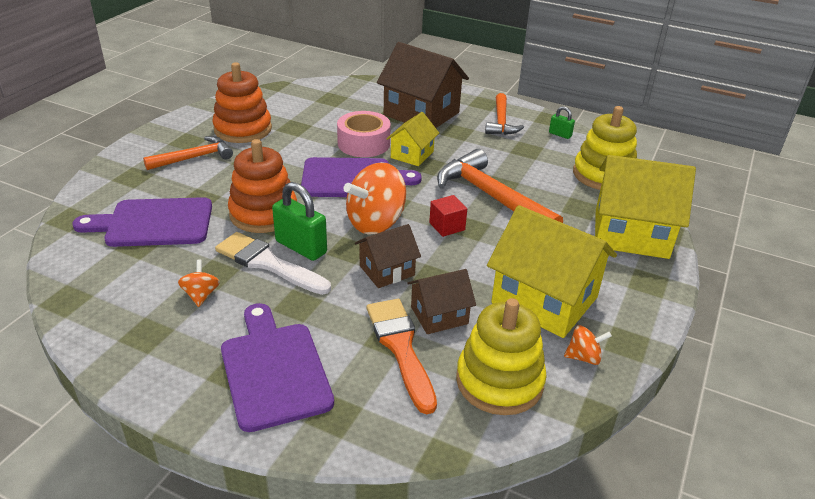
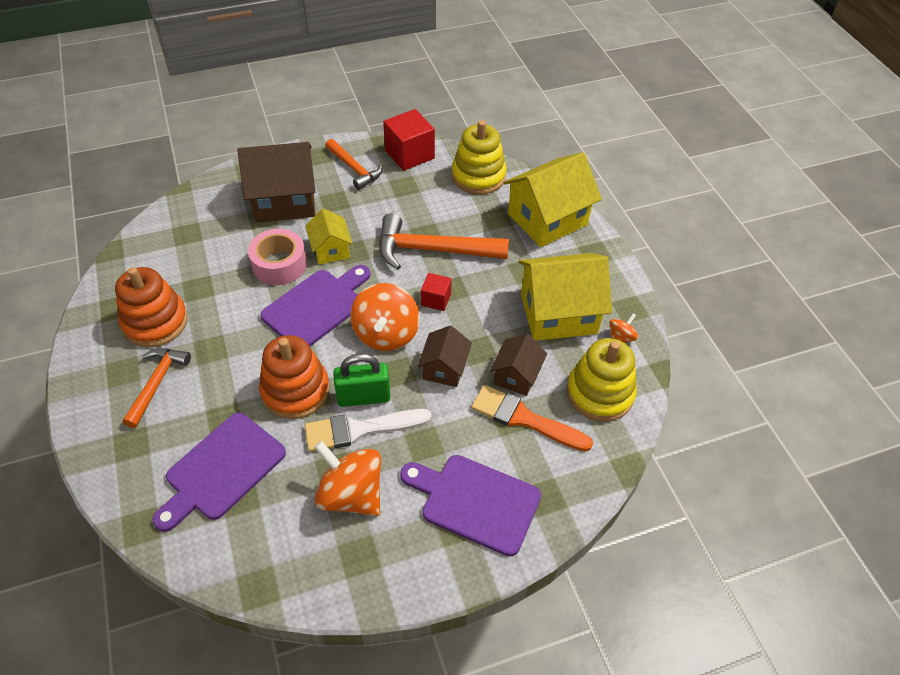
camera: 45 degrees left, 15 degrees up
(201, 295) = (351, 494): orange spinning top -> orange spinning top, size x2.09
(560, 134) = (409, 154): green padlock -> red cube

